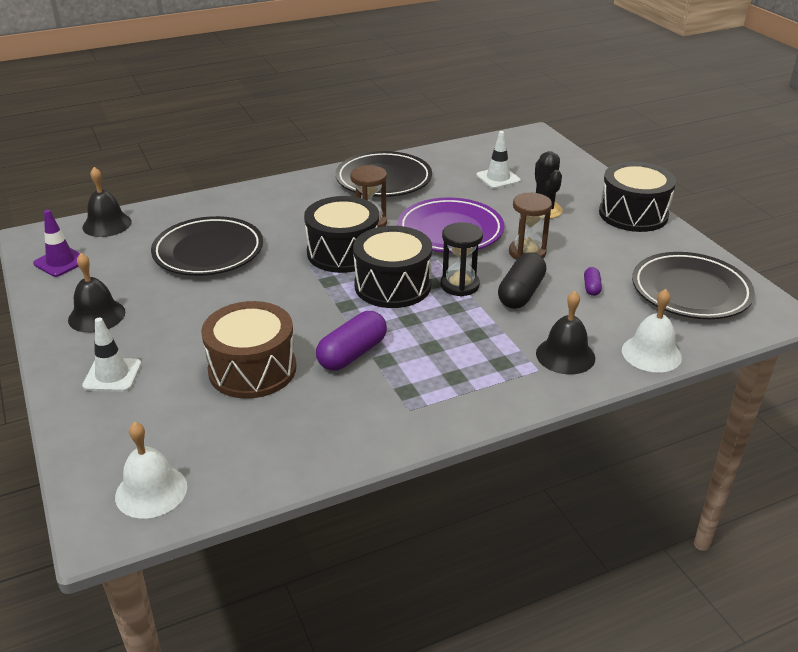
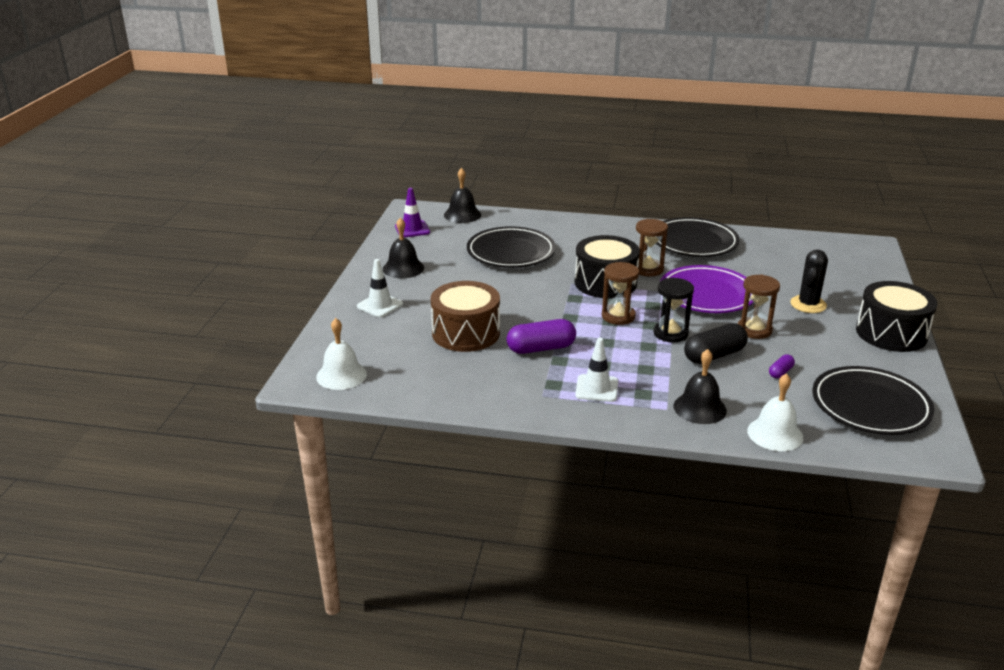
camera: 35 degrees right, 5 degrees down
(392, 285) = (618, 316): black drum -> brown hourglass
(498, 178) = (795, 269): white traffic cone -> white traffic cone (596, 388)

